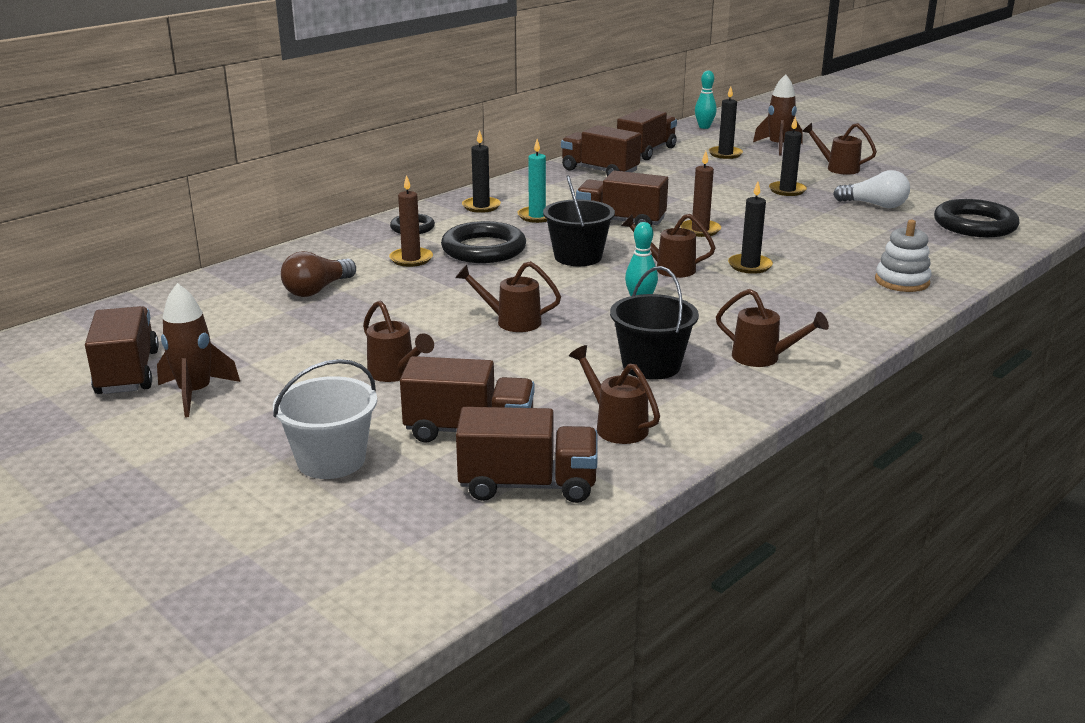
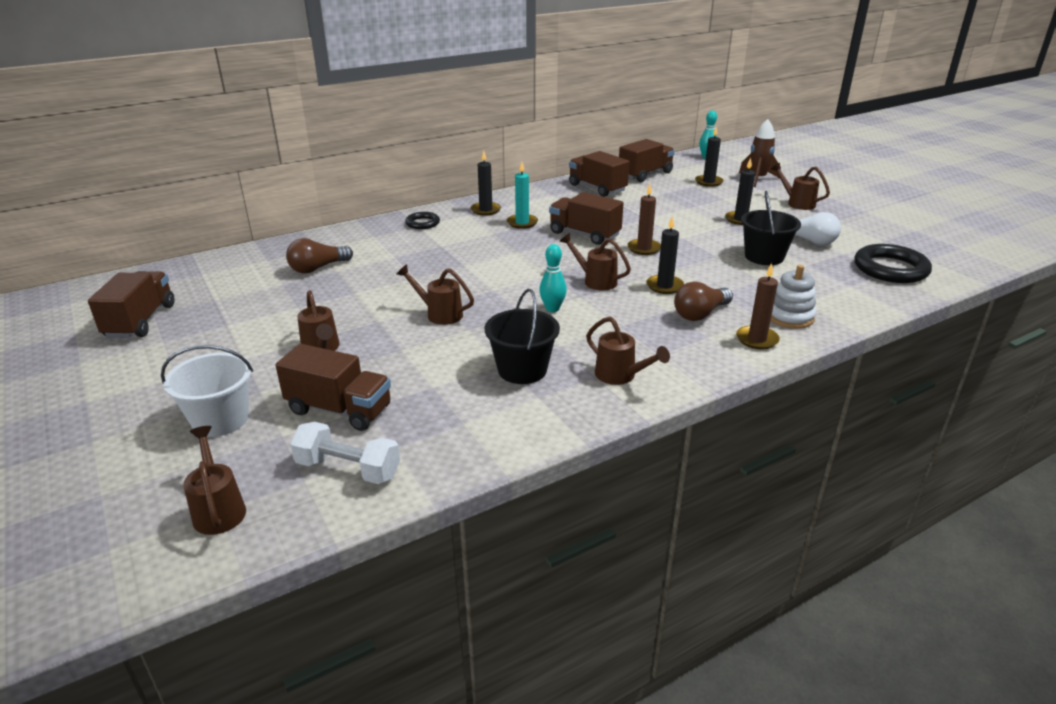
camera: 15 degrees right, 5 degrees up
(195, 393) = (171, 345): brown rocket -> none
(411, 259) = (403, 250): brown candle -> brown candle (757, 339)
(483, 249) = (462, 247): black ring -> none
(528, 485) = (348, 469): brown truck -> white dumbbell
(578, 257) = (530, 262): black bucket -> black bucket (764, 257)
(616, 426) = (455, 424): brown watering can -> brown watering can (218, 509)
(807, 289) = (700, 314): none -> brown light bulb

